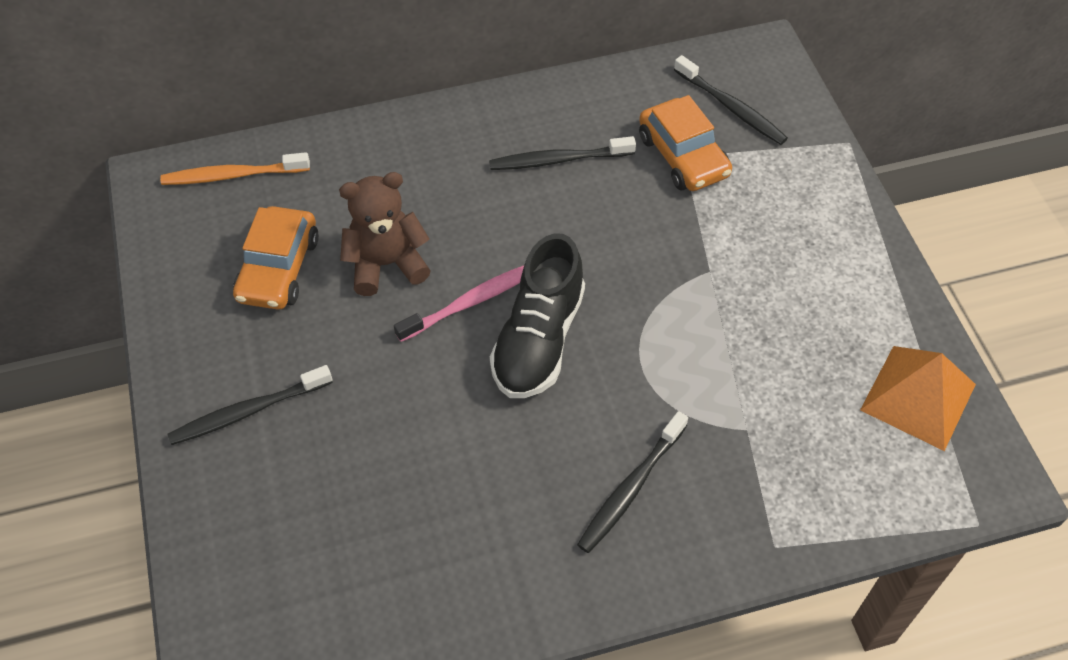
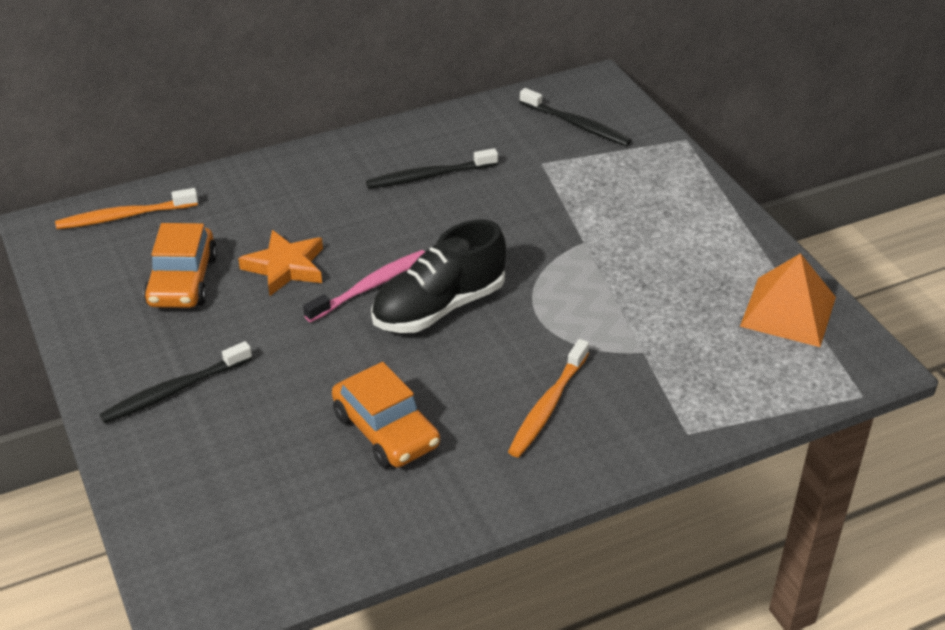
camera: 10 degrees left, 15 degrees down
(387, 264) = (285, 267): brown teddy bear -> orange star
(538, 339) = (439, 307): black shoe -> black shoe turned 45 degrees clockwise
(630, 488) = (547, 406): black toothbrush -> orange toothbrush
(683, 156) = (541, 163): orange car -> orange car (386, 430)

